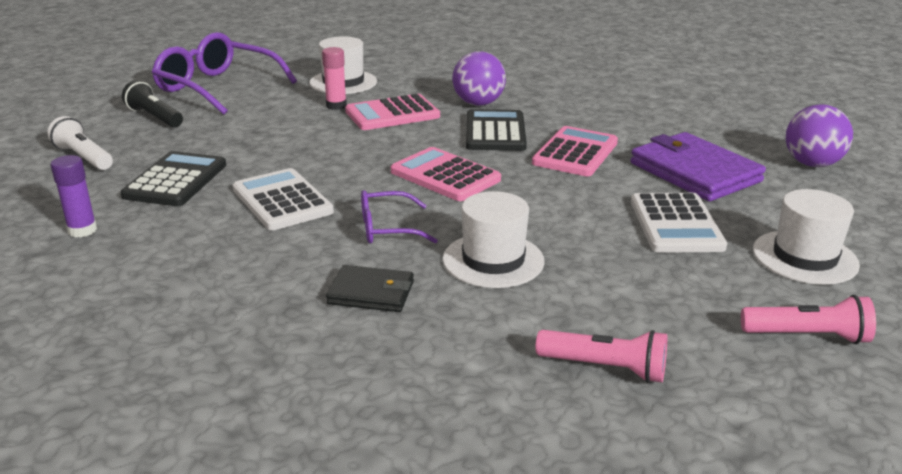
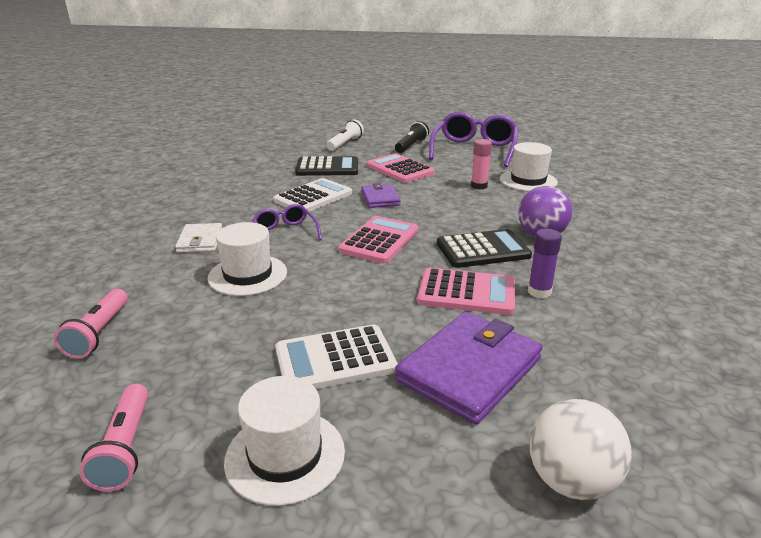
camera: 75 degrees right, 0 degrees up
(82, 230) = (260, 162): purple glue stick -> purple glue stick (539, 292)
(324, 160) = (380, 198): none -> purple wallet
(371, 293) = (200, 241): black wallet -> white wallet
(392, 114) = (482, 206): pink calculator -> pink calculator (399, 169)
(812, 164) = (571, 481): purple ball -> white ball

